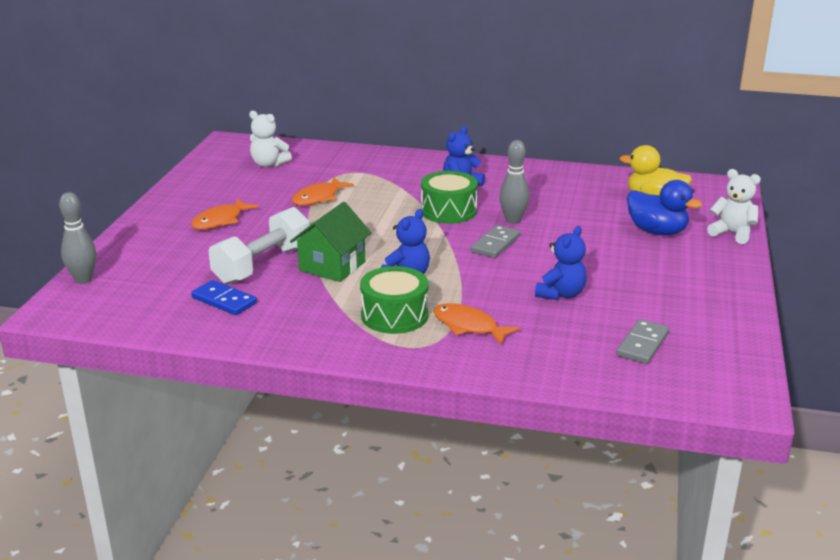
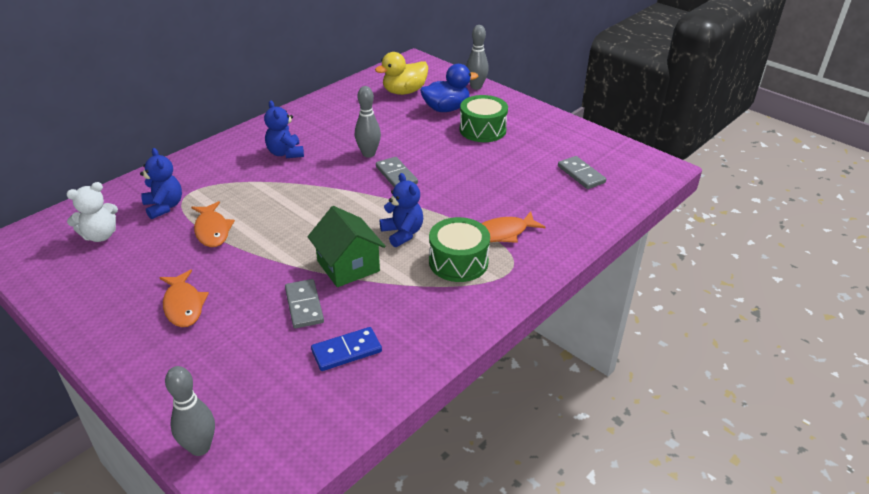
camera: 60 degrees left, 10 degrees up
(263, 265) = (304, 305): white dumbbell -> grey domino
(448, 211) = (320, 175): green drum -> green drum (482, 130)
(561, 294) = (493, 178): blue teddy bear -> blue teddy bear (164, 207)
(732, 233) = (476, 87): white teddy bear -> grey bowling pin

